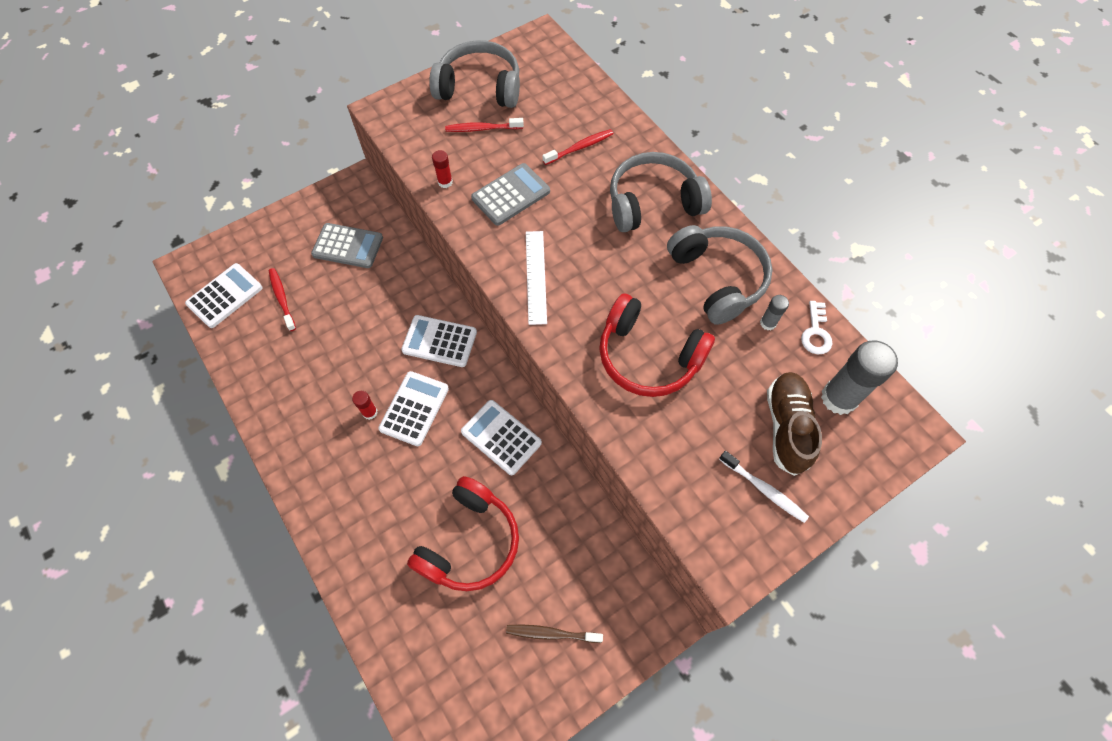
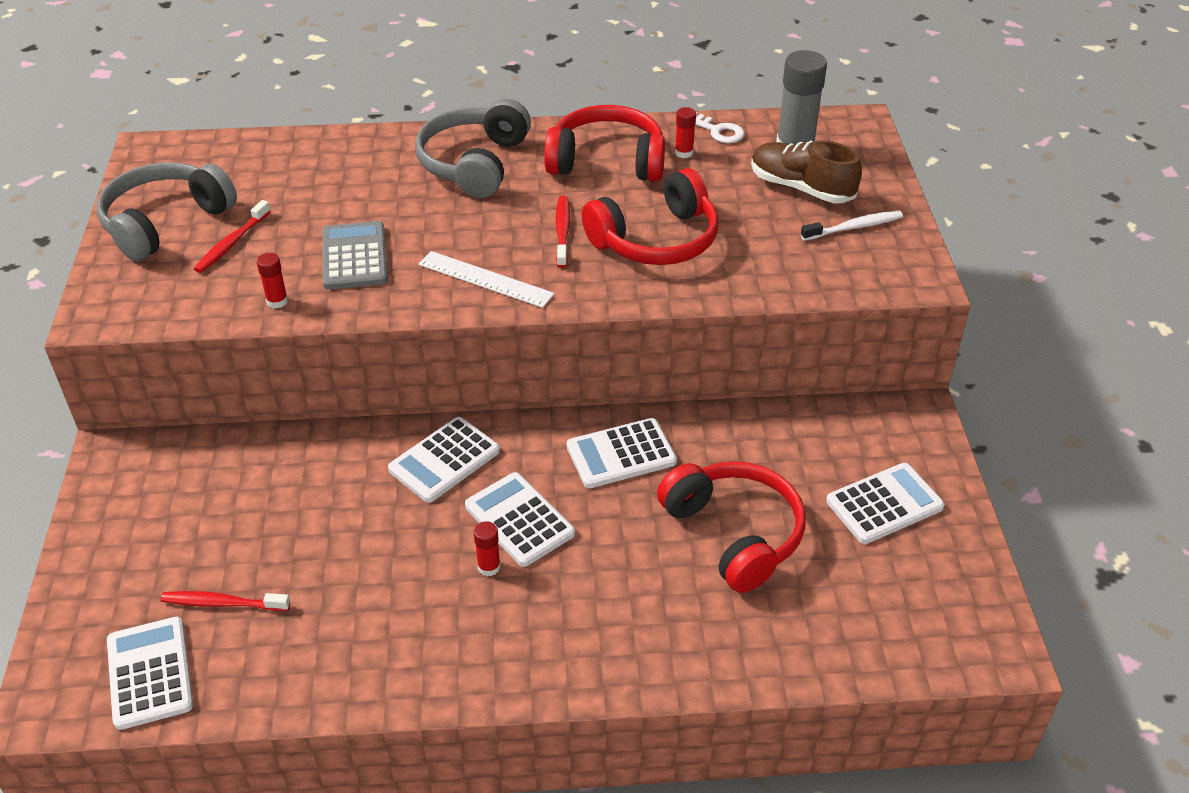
camera: 60 degrees left, 20 degrees down
(348, 246) = (208, 499): grey calculator -> none
(551, 633) = (884, 504): brown toothbrush -> white calculator
(580, 147) = (346, 183): red toothbrush -> red toothbrush (562, 231)
(717, 279) = (607, 161): grey headphones -> red headphones
(768, 323) = (684, 153): grey glue stick -> red glue stick

